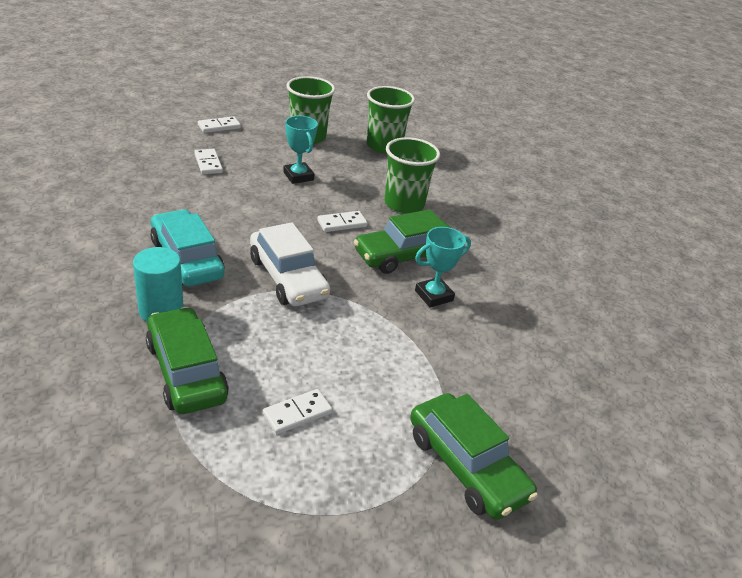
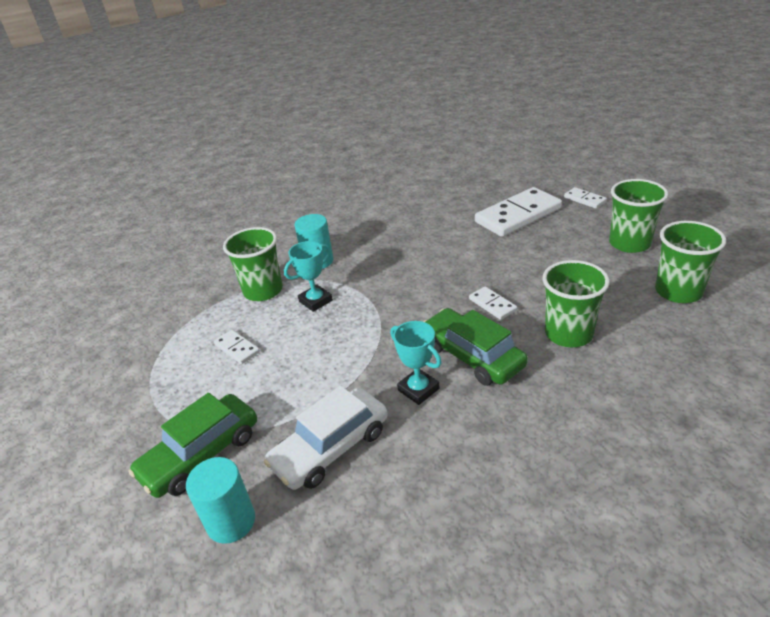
camera: 85 degrees right, 0 degrees up
(186, 371) = (263, 291): green car -> green cup
(187, 259) = (380, 251): turquoise car -> none
(208, 163) = (518, 215): white domino -> white domino, size x2.14
(288, 278) = (388, 300): white car -> white car (330, 448)
(298, 176) = (548, 260): turquoise trophy -> turquoise trophy (315, 301)
(558, 449) = (231, 521): none -> turquoise cylinder

